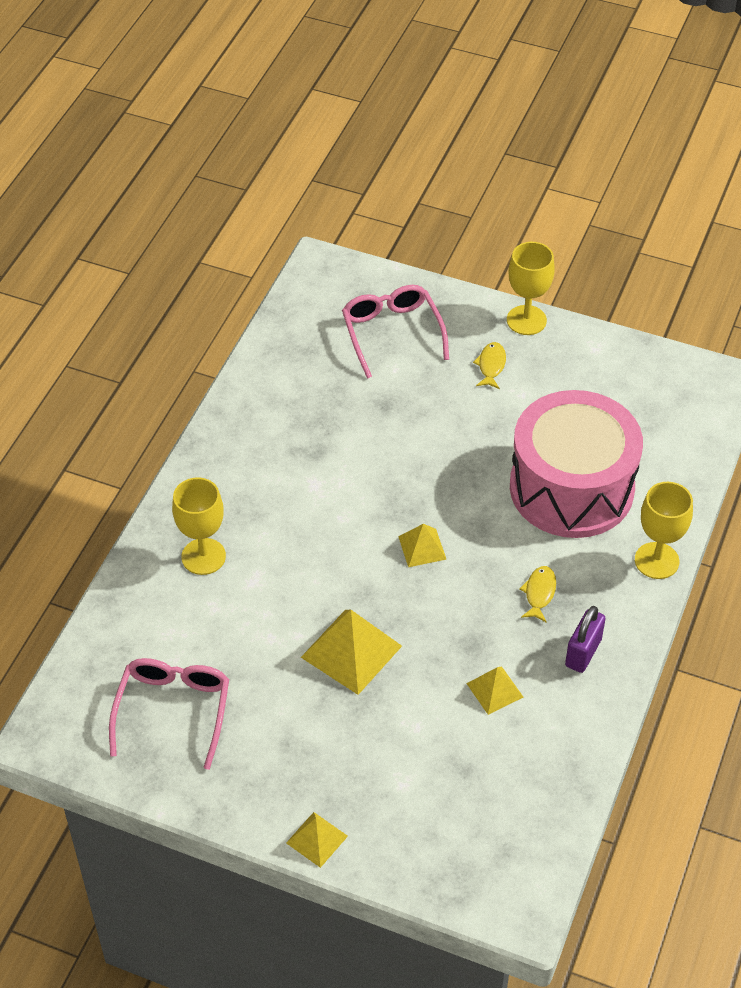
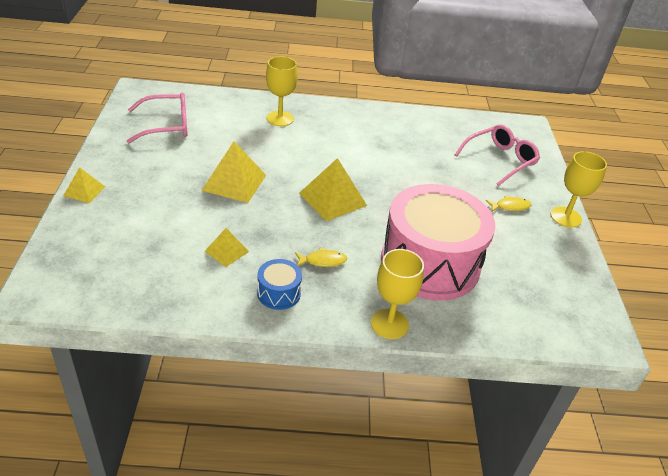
camera: 65 degrees right, 10 degrees down
(422, 547) = (332, 199): yellow pyramid -> yellow pyramid, size x1.76
(583, 652) = (279, 293): purple padlock -> blue drum

